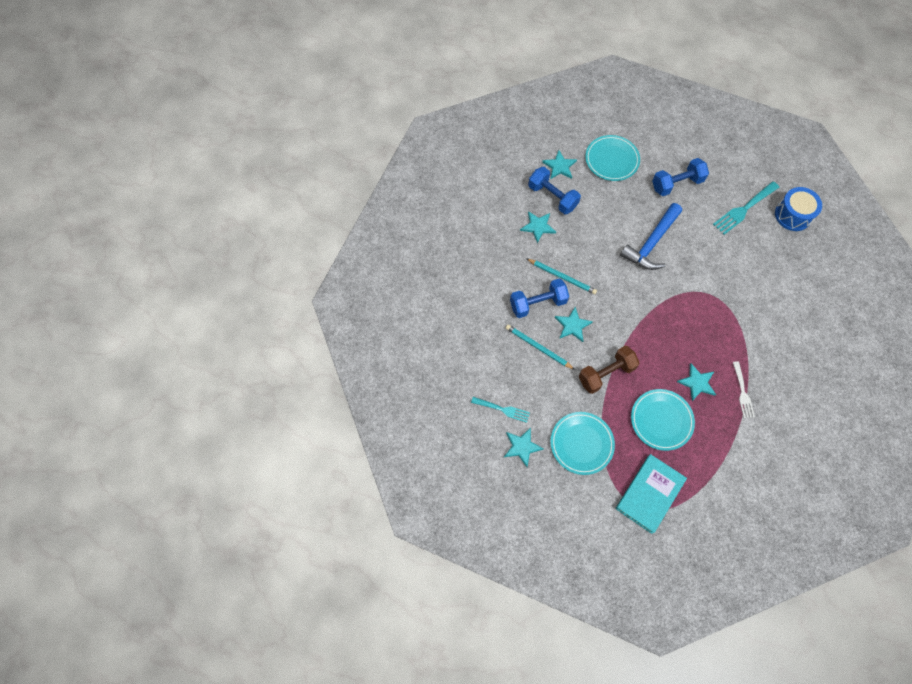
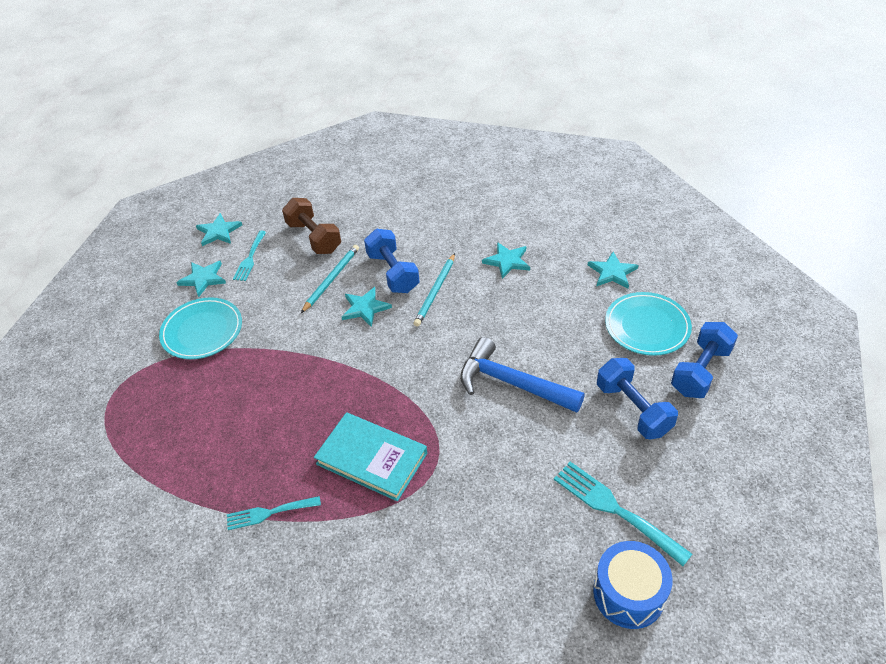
camera: 85 degrees right, 20 degrees down
(552, 197) = (558, 270): blue dumbbell -> blue dumbbell (700, 371)
(606, 374) = (297, 347): brown dumbbell -> brown dumbbell (314, 237)
(649, 494) = (127, 404): turquoise book -> turquoise book (372, 458)
(661, 420) = (228, 411): turquoise plate -> none
(697, 383) = (285, 451): turquoise star -> turquoise star (218, 231)
(742, 392) = (269, 513): white fork -> turquoise fork

